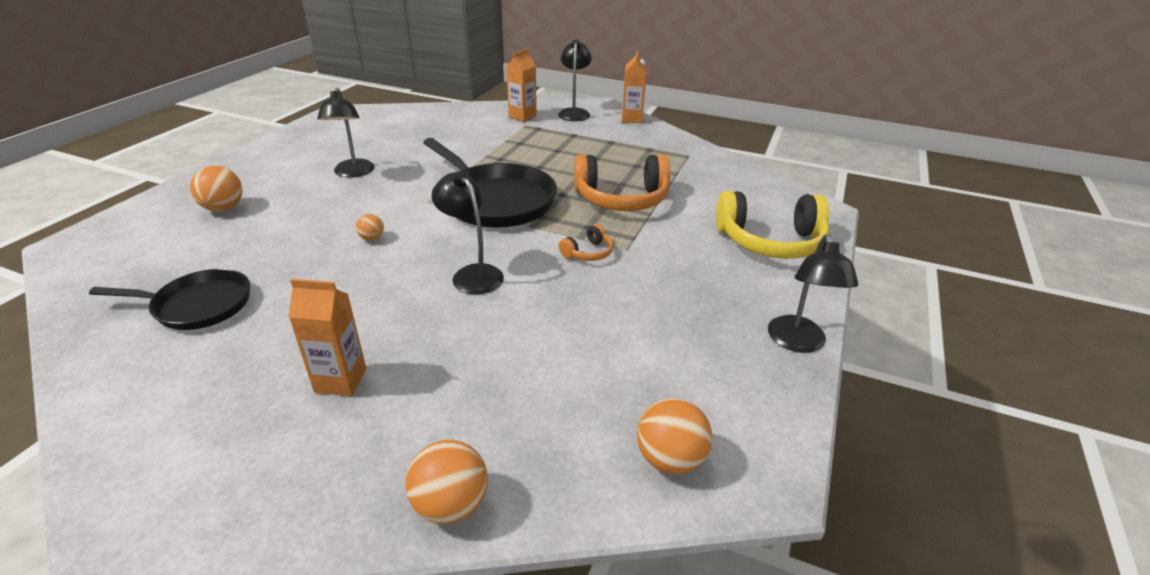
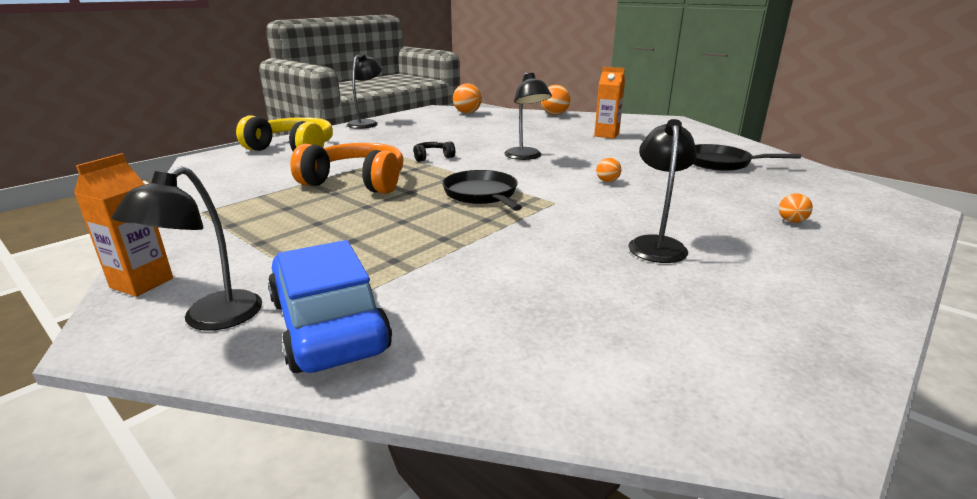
camera: 160 degrees left, 10 degrees down
(223, 208) = (791, 221): orange ball -> orange ball, size x0.55
(495, 200) = (482, 194): black pan -> black pan, size x0.61
(522, 116) = (328, 324): orange carton -> blue car
(588, 253) = (432, 157): orange headphones -> black headphones

